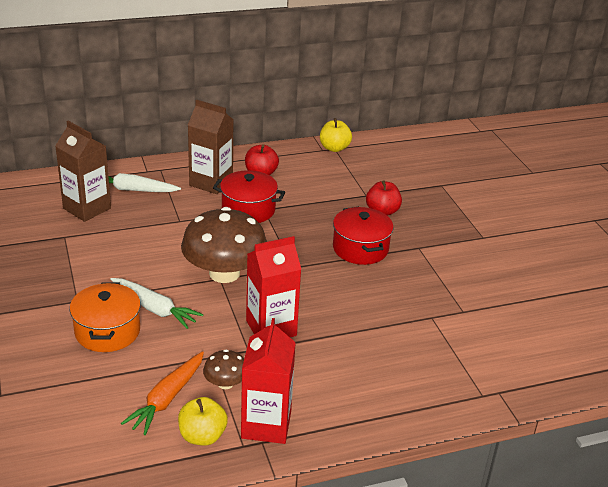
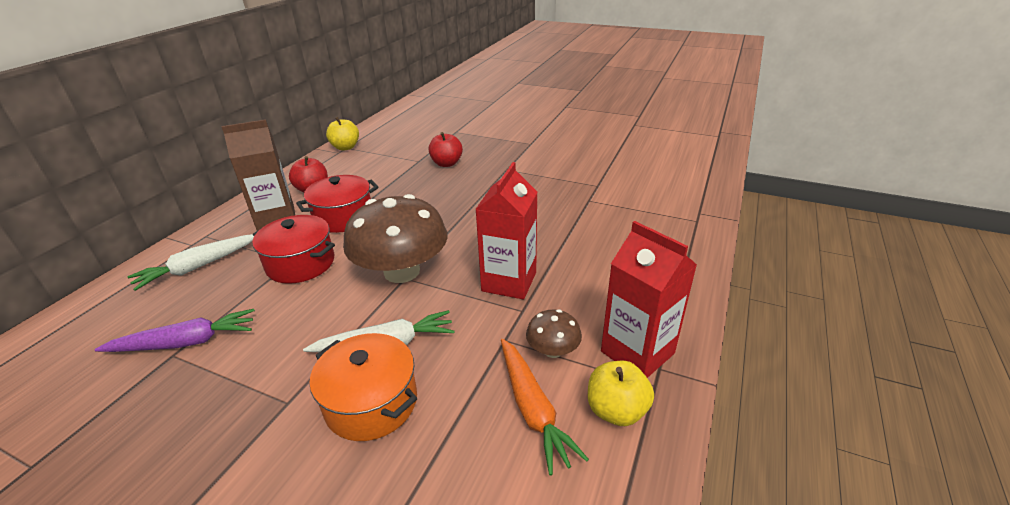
camera: 45 degrees left, 0 degrees up
(76, 234) = (186, 342): none -> purple carrot
(87, 208) = (163, 312): brown carton -> none
(360, 248) = (473, 191): red pot -> red pot (301, 263)

